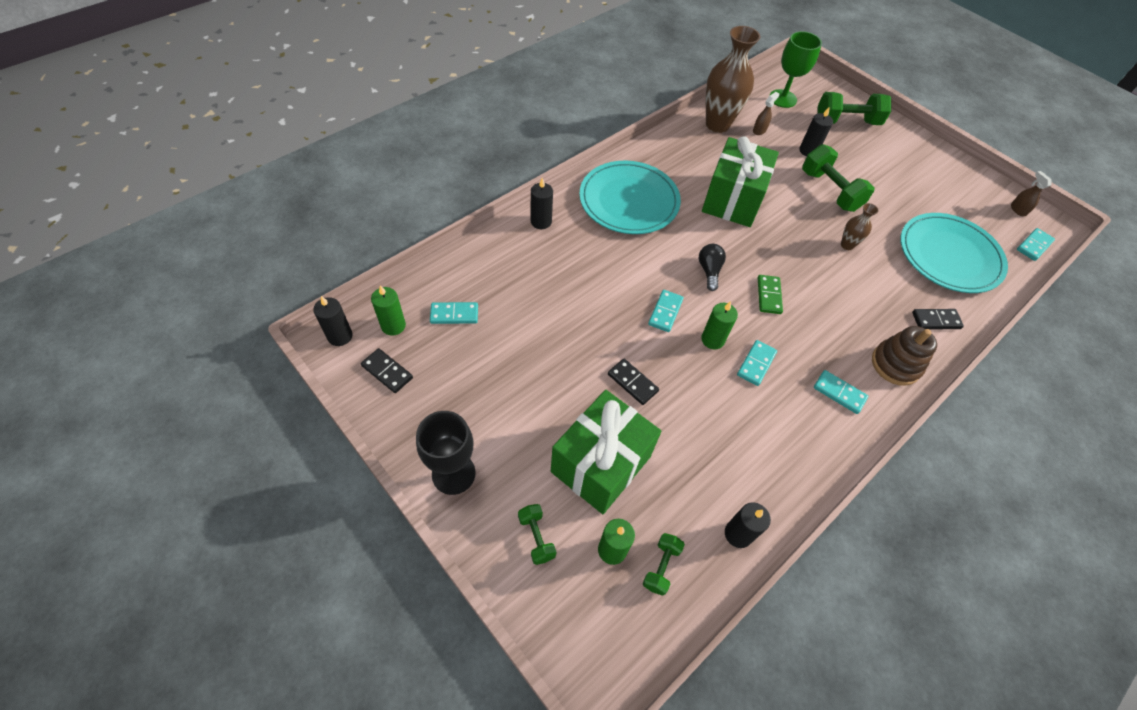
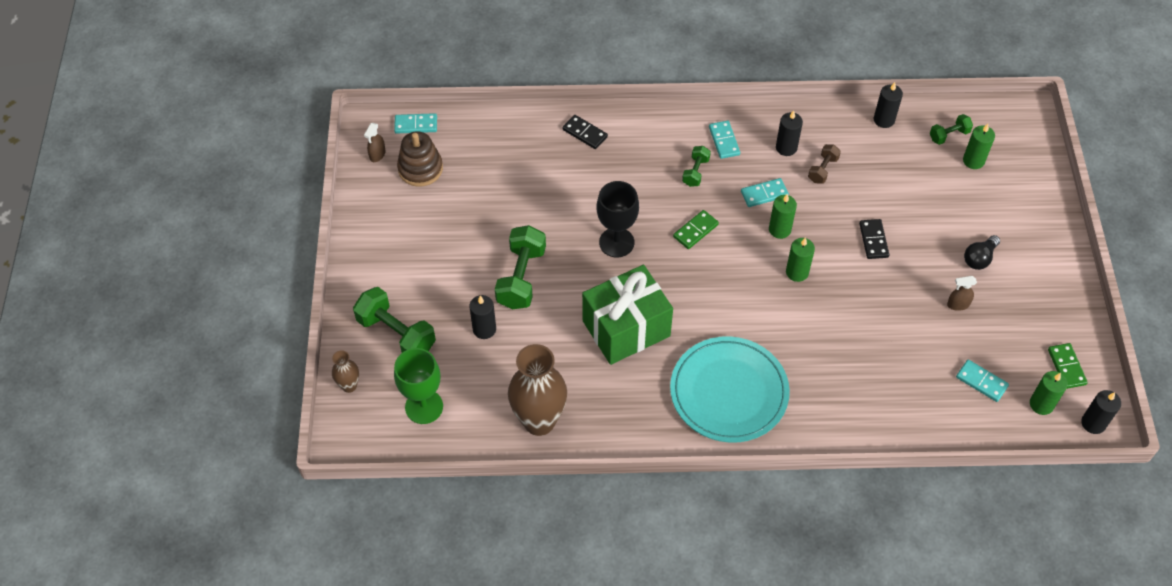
camera: 135 degrees left, 0 degrees up
(387, 372) = (1066, 367): black domino -> green domino
(453, 474) = (1053, 264): black goblet -> black goblet (616, 242)
(536, 537) = (1018, 195): green dumbbell -> green dumbbell (695, 172)
(541, 222) = (836, 424): black candle -> black candle (786, 148)
(601, 464) = (942, 207): green gift -> none
(665, 312) = (797, 272): turquoise domino -> green candle
(709, 271) = (723, 280): black light bulb -> black light bulb (979, 258)
(736, 425) = (822, 170): none -> brown dumbbell
(759, 130) = (503, 384): brown spray bottle -> brown spray bottle (958, 304)
(847, 245) = (575, 225): brown vase -> brown vase (349, 386)
(895, 364) = (658, 130): brown stacking toy -> brown stacking toy (420, 169)
(949, 256) = (500, 163): turquoise plate -> none

